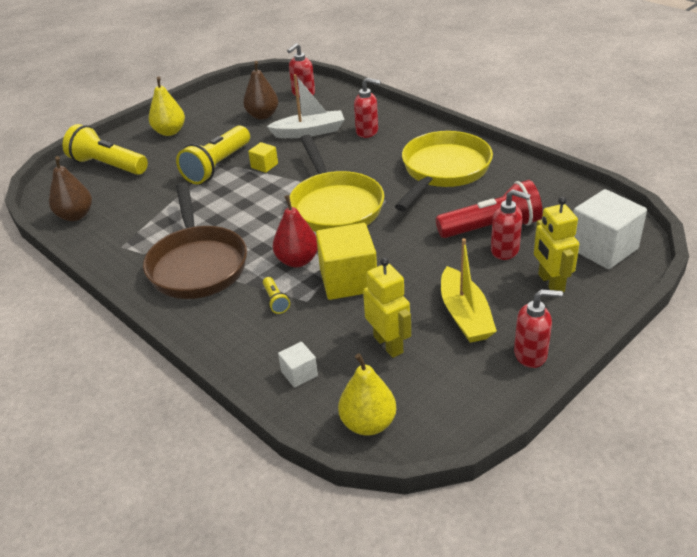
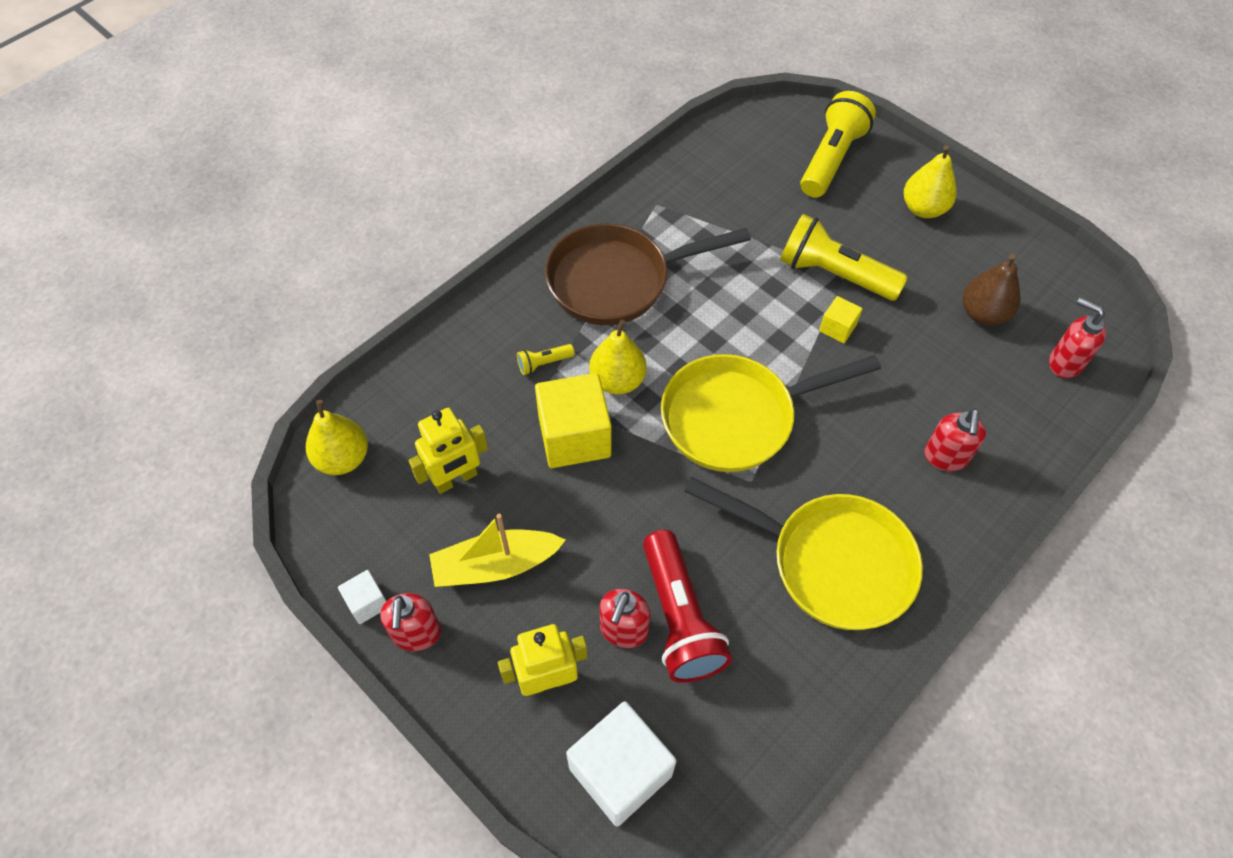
camera: 85 degrees right, 20 degrees up
(75, 215) = (719, 151): brown pear -> none
(297, 260) = (617, 380): red pear -> yellow pear
(299, 374) = (423, 393): white cube -> white cube (367, 602)
(309, 132) = (938, 378): white boat -> none

